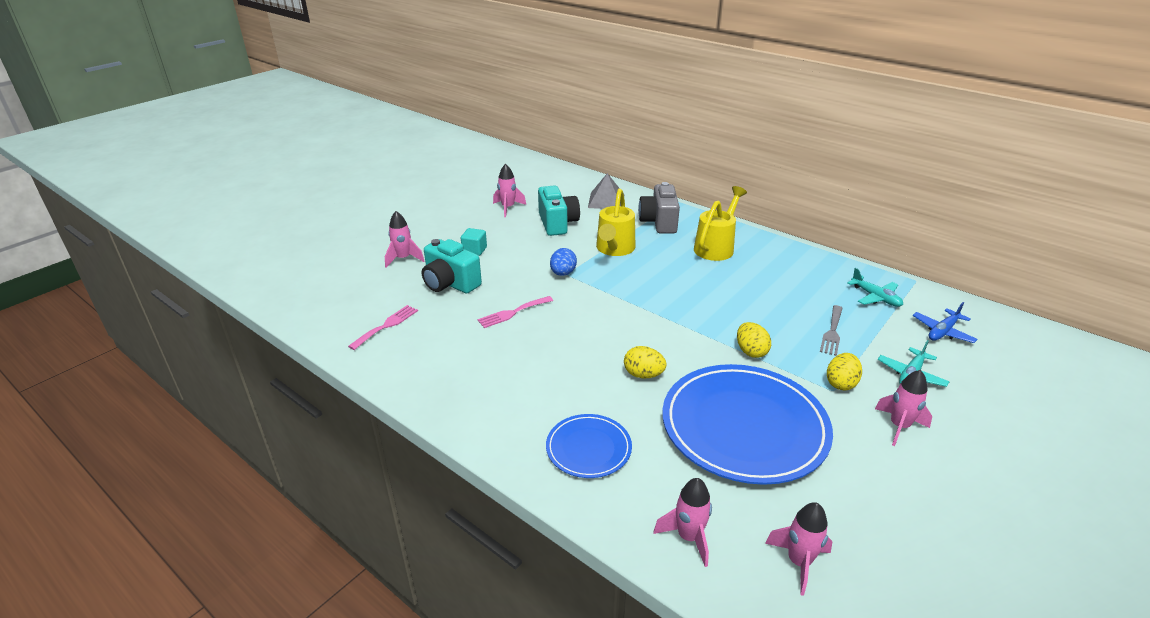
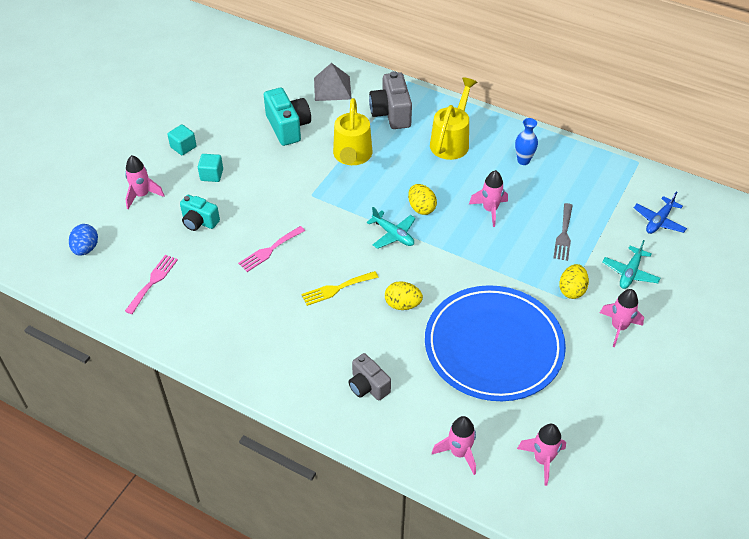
camera: 10 degrees left, 15 degrees up
(450, 283) = (199, 222): turquoise camera -> turquoise camera, size x0.65
(455, 228) = (183, 147): none -> turquoise cube
(508, 208) = (231, 110): pink rocket -> pink rocket (490, 210)
(563, 273) = (307, 194): blue egg -> blue egg (86, 249)
(574, 352) = (336, 289): none -> yellow fork
(588, 448) = (368, 386): blue plate -> grey camera
(751, 351) = (494, 266): yellow egg -> yellow egg (421, 208)
(790, 268) = (523, 160): none -> blue vase
(875, 297) = (602, 188): turquoise plane -> turquoise plane (393, 234)

